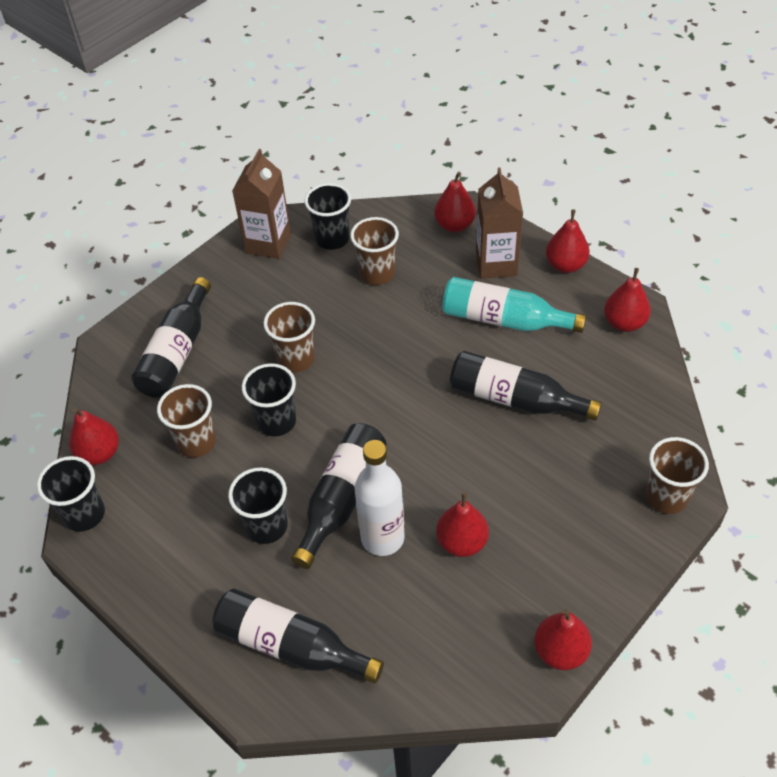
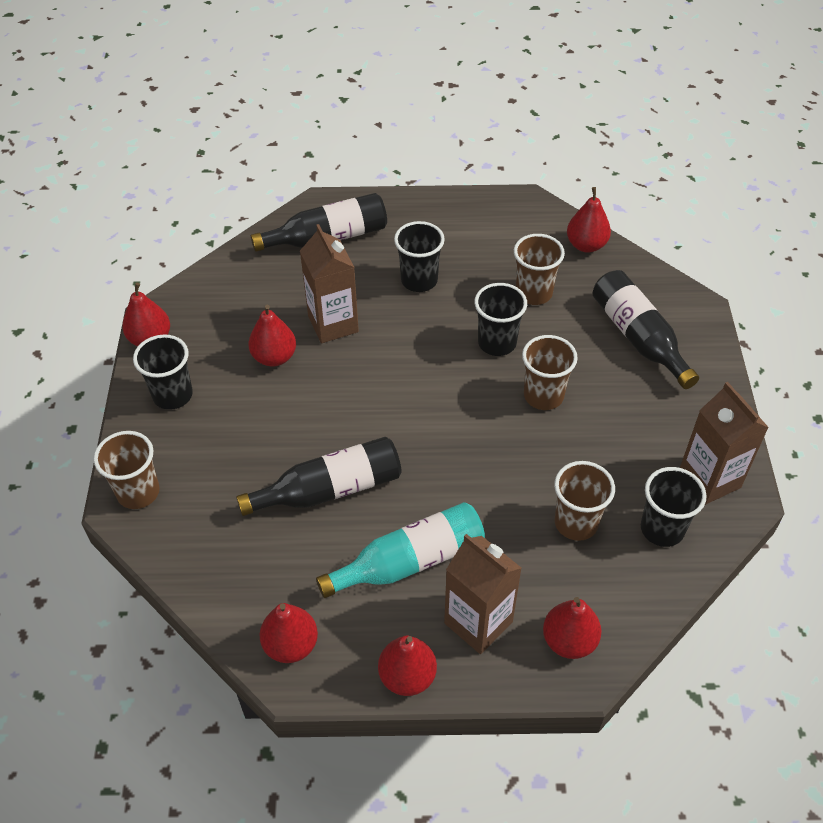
camera: 135 degrees right, 0 degrees up
(84, 514) = (542, 213): black cup -> black cup (173, 395)
(342, 498) = (388, 328): black bottle -> none
(382, 538) = (333, 324): white bottle -> brown carton

